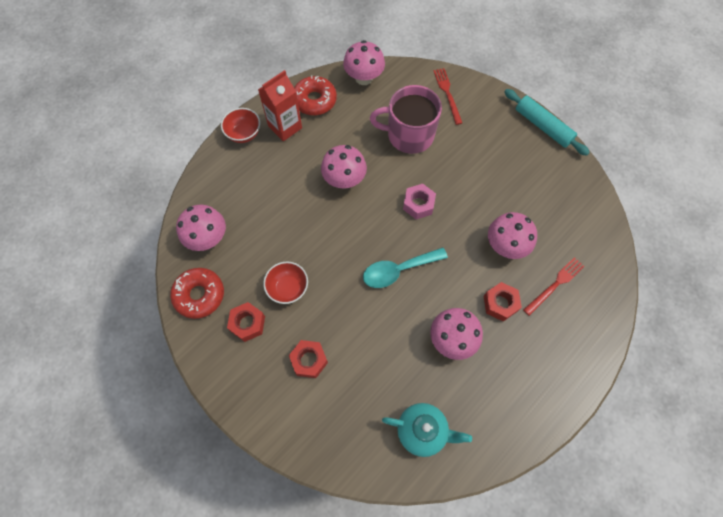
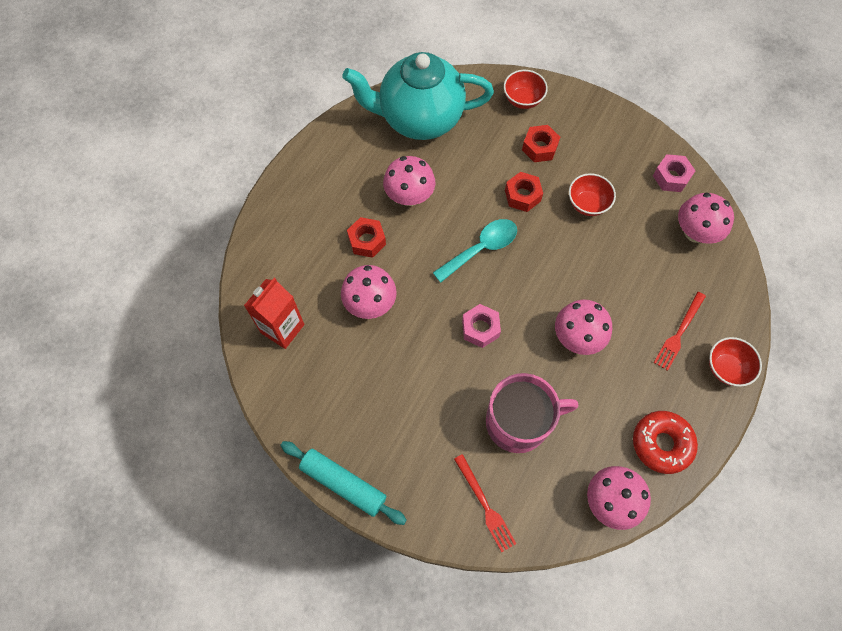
camera: 165 degrees right, 0 degrees up
(199, 295) = (671, 177): red donut -> pink nut
(247, 323) = (611, 164): red nut -> red nut (522, 195)
(285, 127) = (681, 392): red carton -> red carton (282, 328)
(304, 425) = (523, 99): none -> red bowl
(422, 431) = (419, 119): turquoise teapot -> turquoise teapot, size x1.84
(555, 285) = (311, 274): red fork -> red fork (679, 333)

